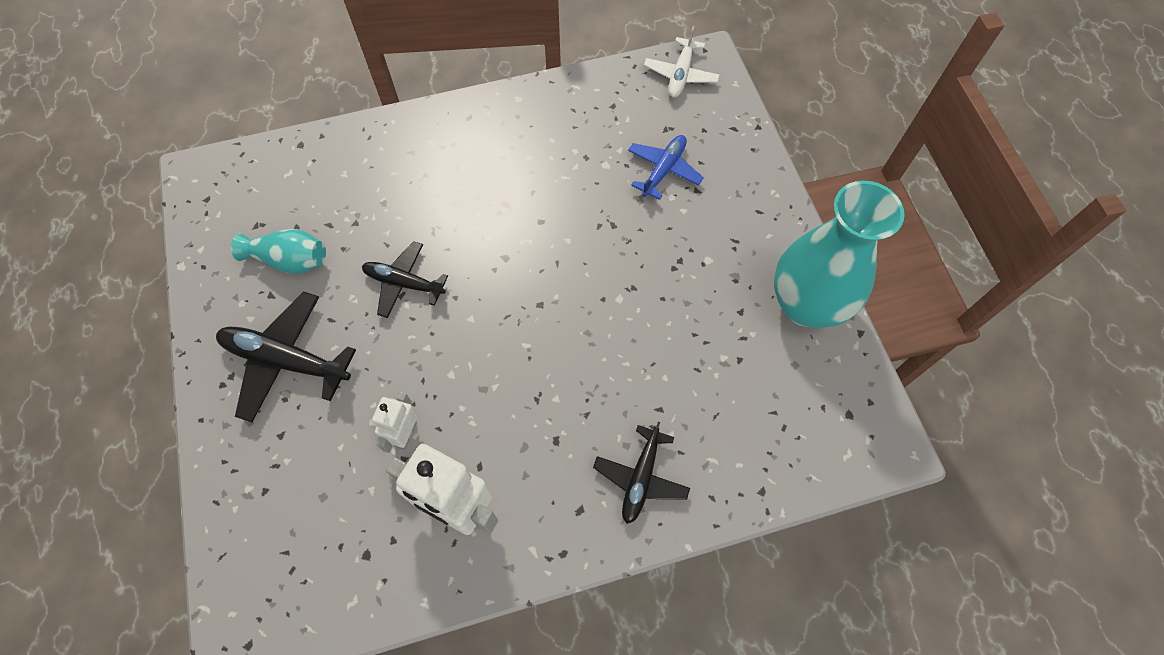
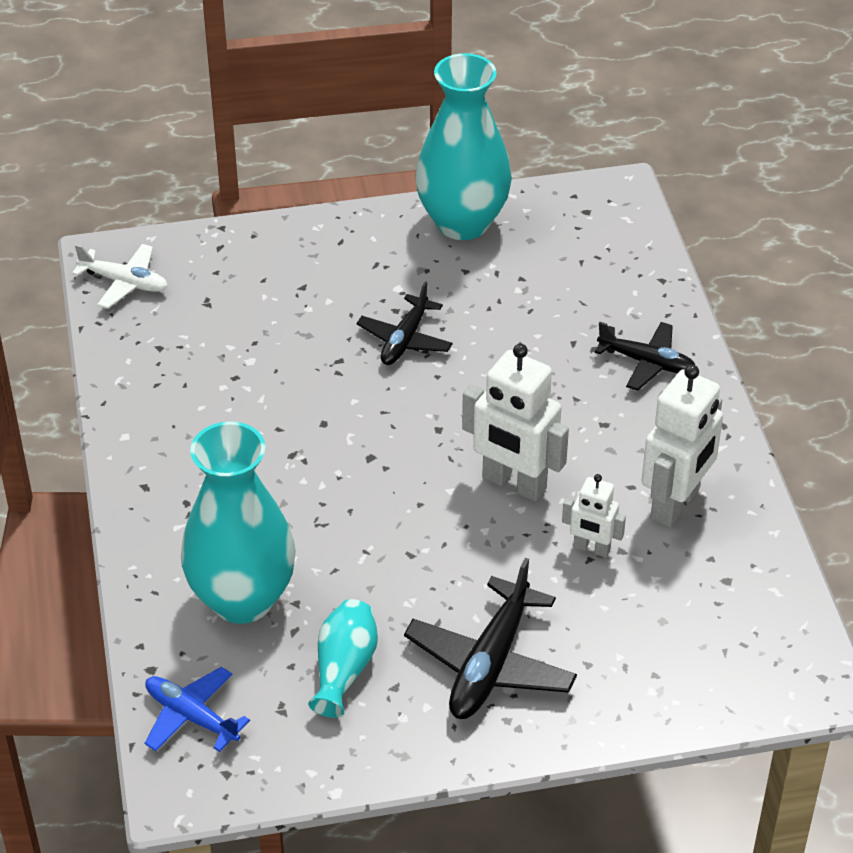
camera: 85 degrees left, 20 degrees down
(360, 189) = (242, 599): none -> turquoise vase
(404, 283) = (394, 551): black plane -> black plane (405, 340)
(479, 367) = (513, 484): none -> white robot
(663, 170) = (268, 311): blue plane -> blue plane (191, 716)

